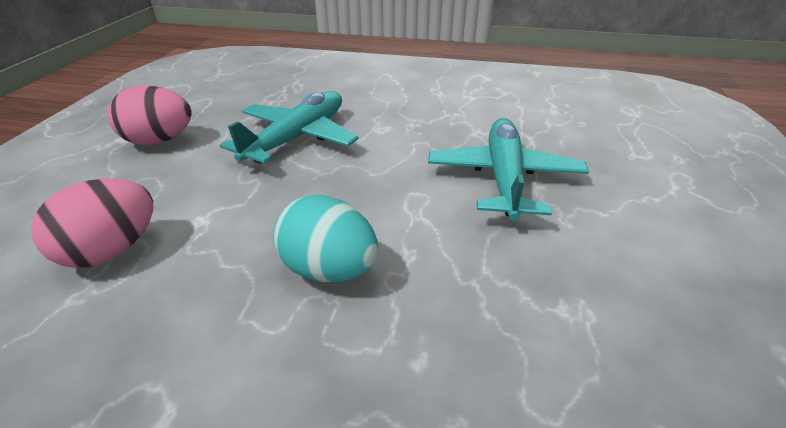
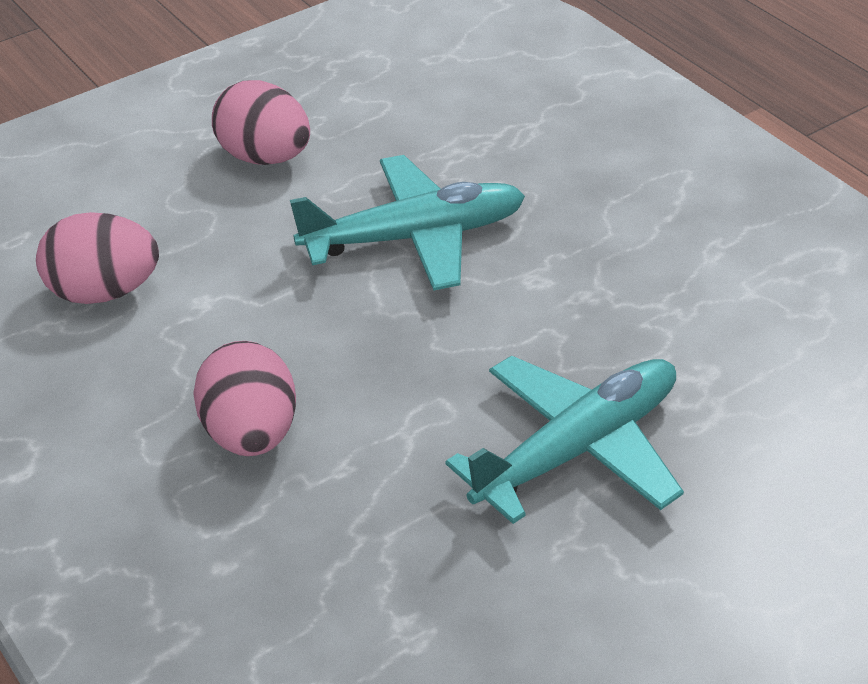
camera: 45 degrees right, 5 degrees up
(329, 270) = (251, 434): turquoise egg -> pink egg

